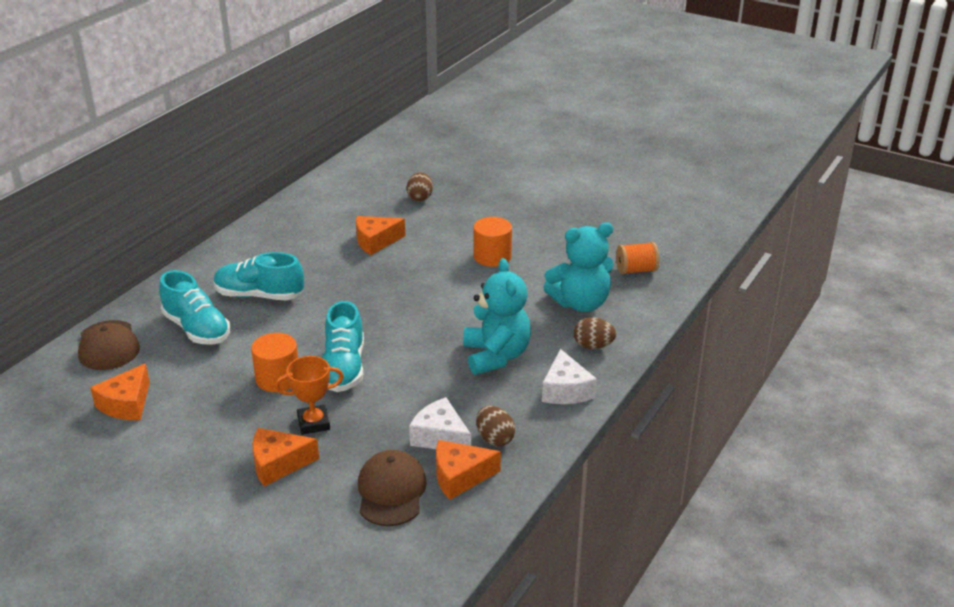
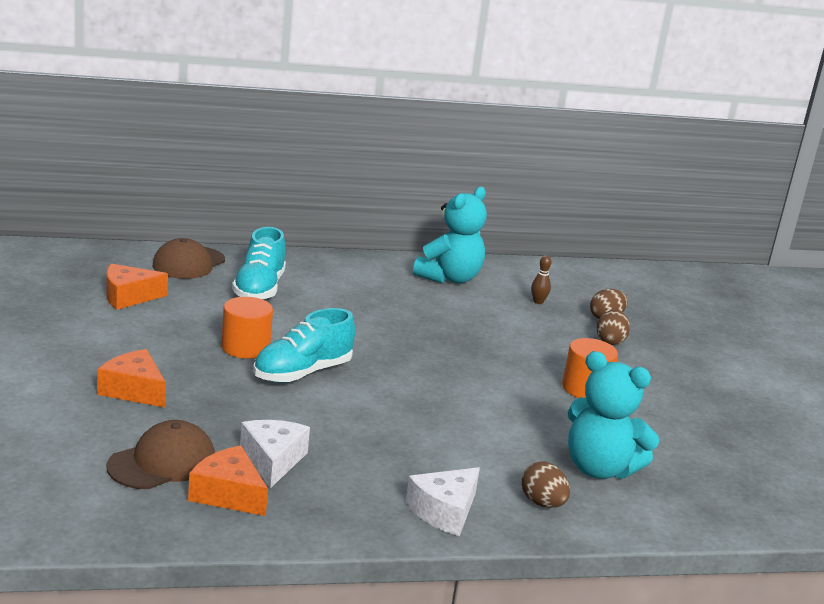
camera: 45 degrees right, 10 degrees down
(259, 295) = (342, 298): turquoise shoe -> none
(313, 423) = (208, 387): orange trophy -> none
(367, 212) = (538, 302): none -> brown bowling pin
(375, 241) = (503, 321): orange cheese -> none
(494, 439) = (310, 494): brown egg -> brown egg (610, 341)
(496, 356) = (436, 448): turquoise teddy bear -> turquoise teddy bear (449, 278)
(636, 270) = (715, 485): orange spool -> none

